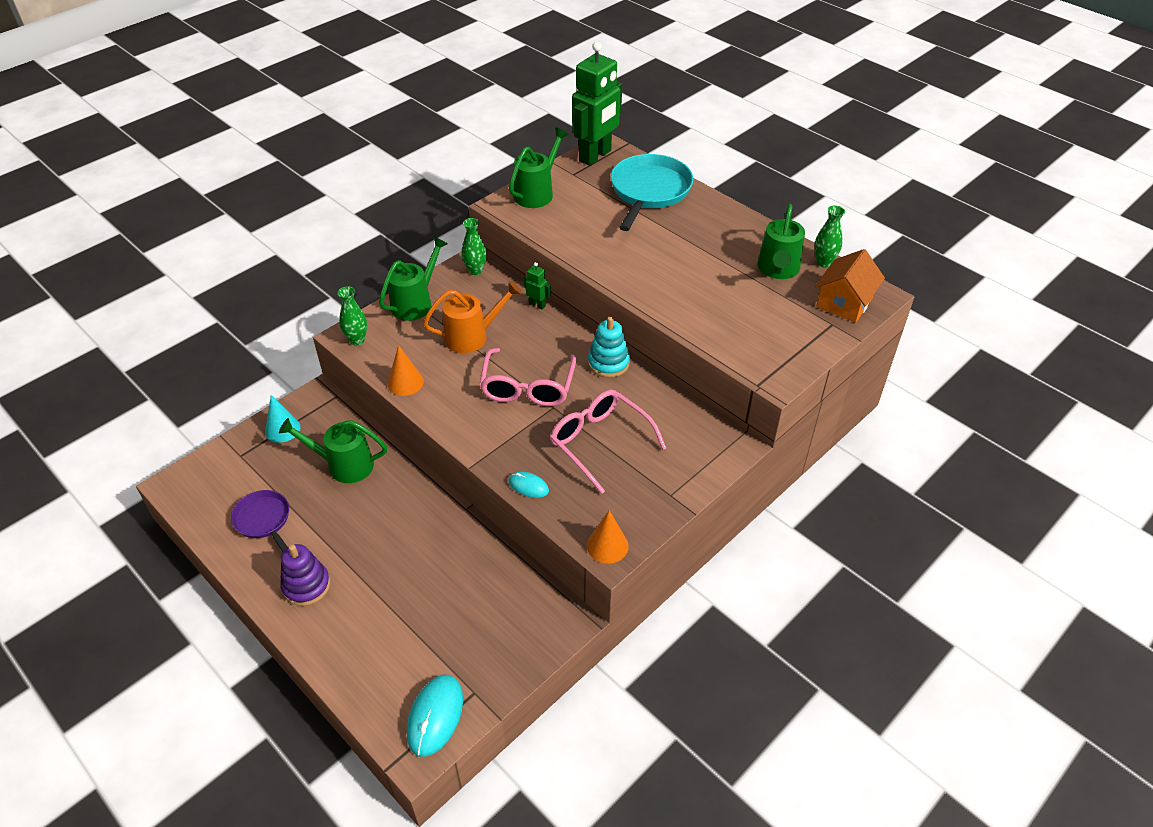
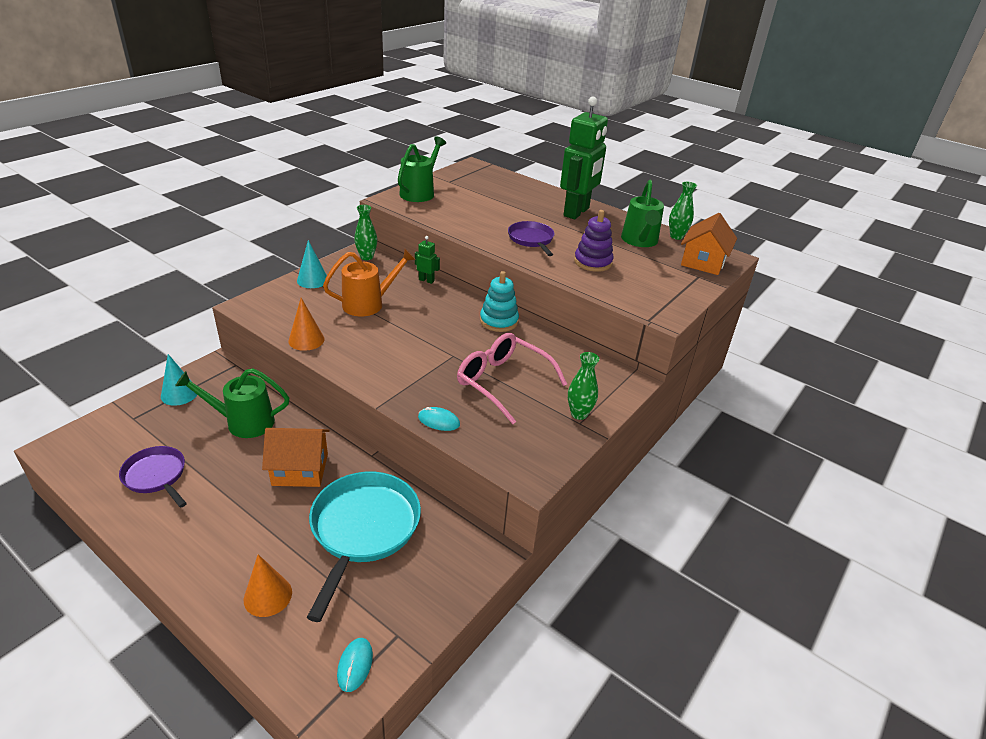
camera: 10 degrees left, 10 degrees down
(306, 586) = (202, 537): purple stacking toy -> purple stacking toy (593, 262)
(357, 340) = (257, 308): green vase -> green vase (579, 414)
(396, 521) = (300, 469): none -> orange house
(415, 302) = (312, 280): green watering can -> turquoise cone
(435, 716) = (355, 665): turquoise mouse -> turquoise mouse, size x0.56
(527, 387) = (426, 341): pink glasses -> none
(595, 156) = (466, 171): green robot -> green robot (576, 212)
(607, 545) = (527, 470): orange cone -> orange cone (268, 596)
(649, 191) = (516, 192): turquoise pan -> turquoise pan (363, 529)
(652, 267) = (531, 239): none -> purple pan

